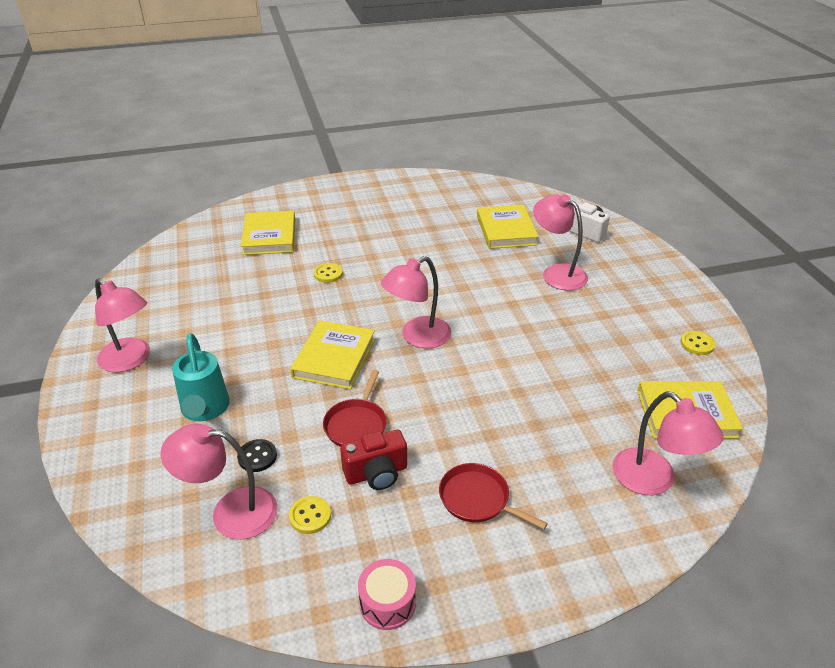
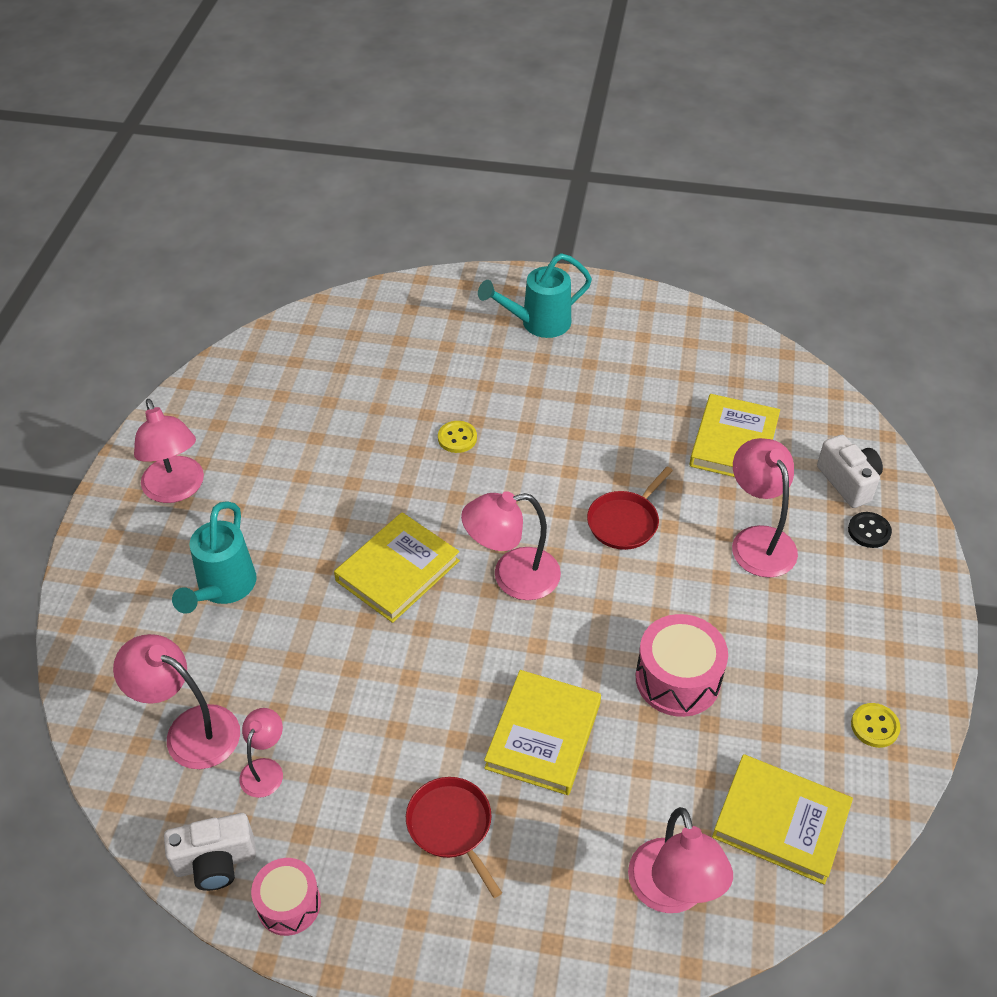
camera: 25 degrees right, 10 degrees up
(257, 457) = (248, 672): black button -> black button (869, 531)
(269, 236) = (416, 351): yellow book -> yellow book (543, 735)
(307, 598) = (215, 862): none -> white camera
(310, 516) = (265, 769): yellow button -> pink lamp
(342, 204) = (537, 323): none -> turquoise watering can
(356, 425) = (373, 674): red pan -> red pan (625, 522)
(376, 473) = (361, 747): red camera -> none
(564, 358) = (678, 679): none -> pink drum

